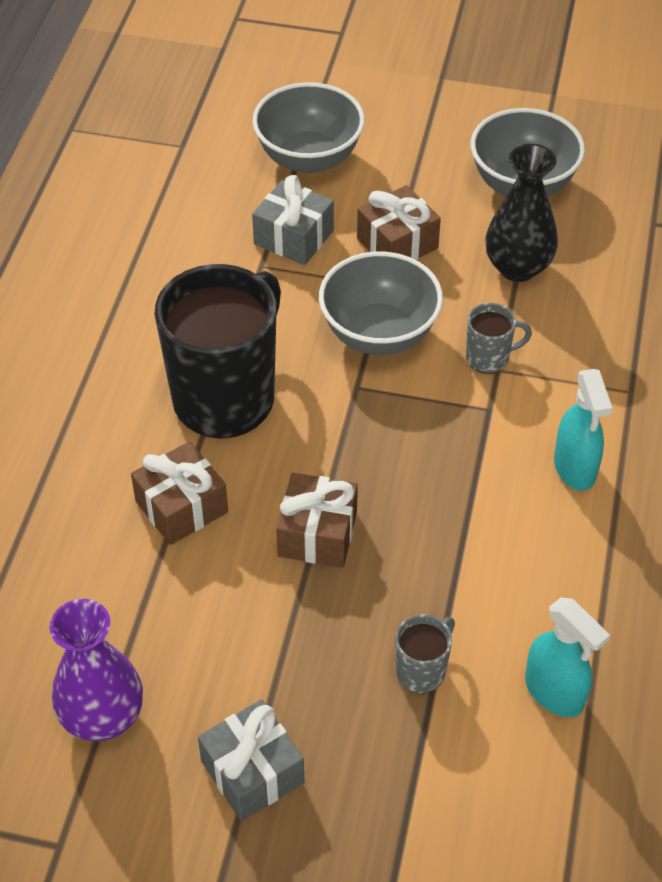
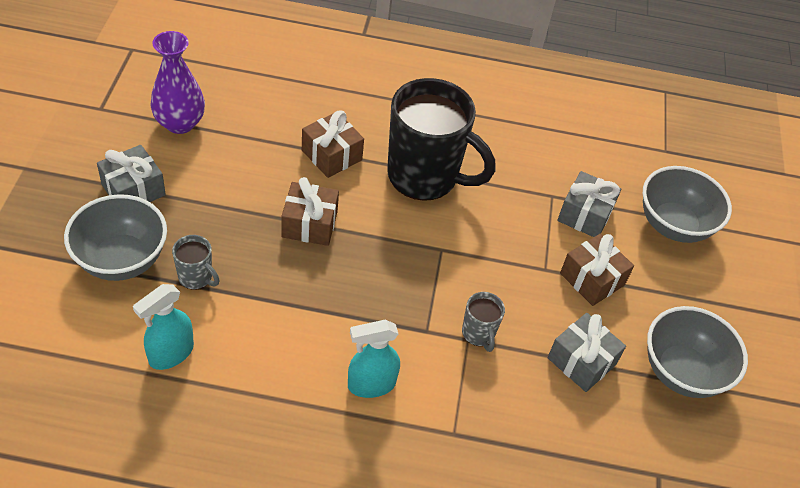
camera: 80 degrees right, 0 degrees up
(379, 334) = (494, 264): grey bowl -> grey bowl (122, 260)
(517, 267) = (581, 361): black vase -> grey gift

